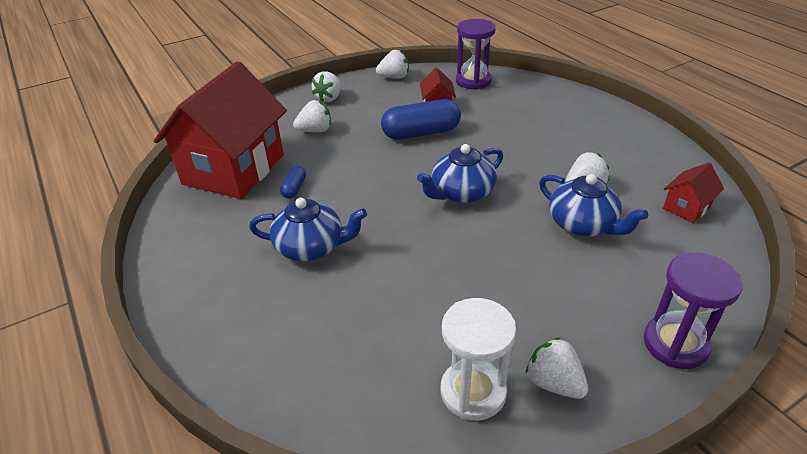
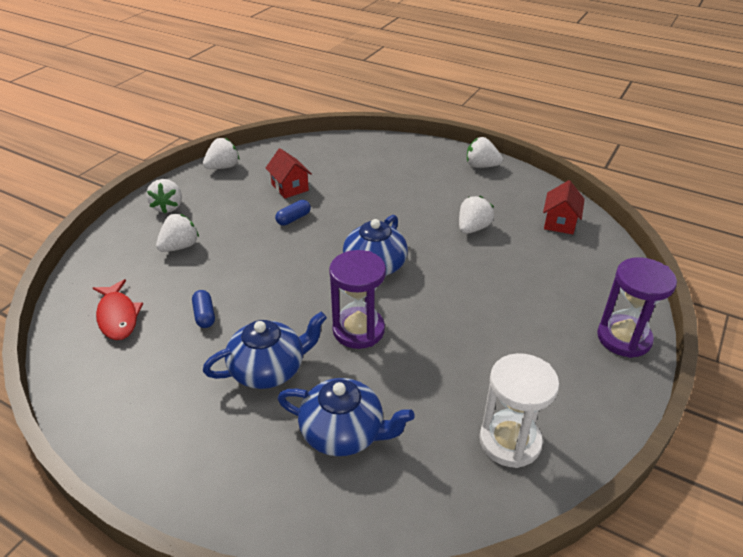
camera: 30 degrees left, 0 degrees up
(234, 169) = (118, 316): red house -> red fish
(421, 133) = (293, 219): blue capsule -> blue capsule, size x0.48
(473, 81) = (306, 152): purple hourglass -> purple hourglass (358, 330)
(554, 383) = (563, 406): white strawberry -> white strawberry (481, 166)
(583, 224) = (494, 263): blue teapot -> blue teapot (344, 432)

